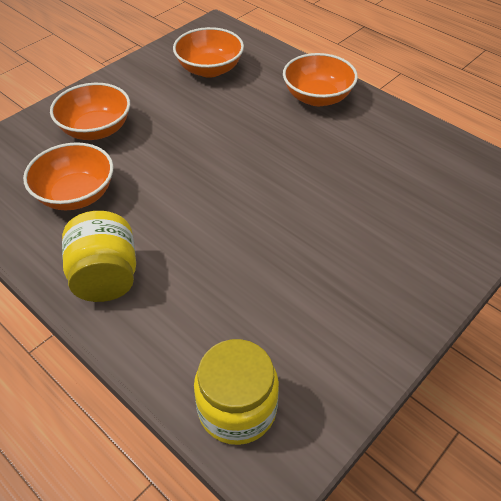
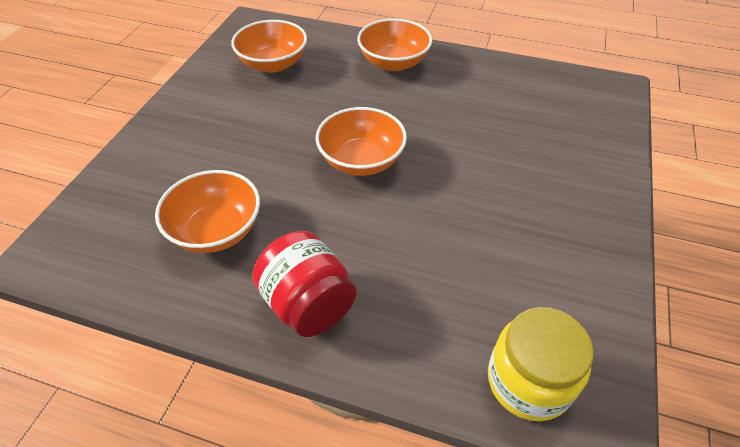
camera: 25 degrees left, 0 degrees up
(96, 129) = (193, 156): orange bowl -> orange bowl (361, 160)
(106, 277) = (308, 304): yellow jar -> red jar

